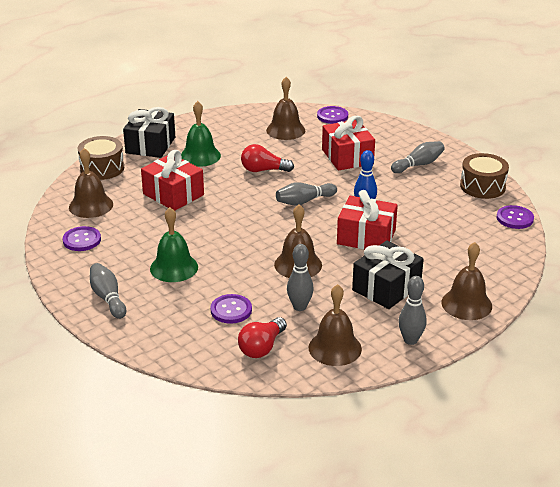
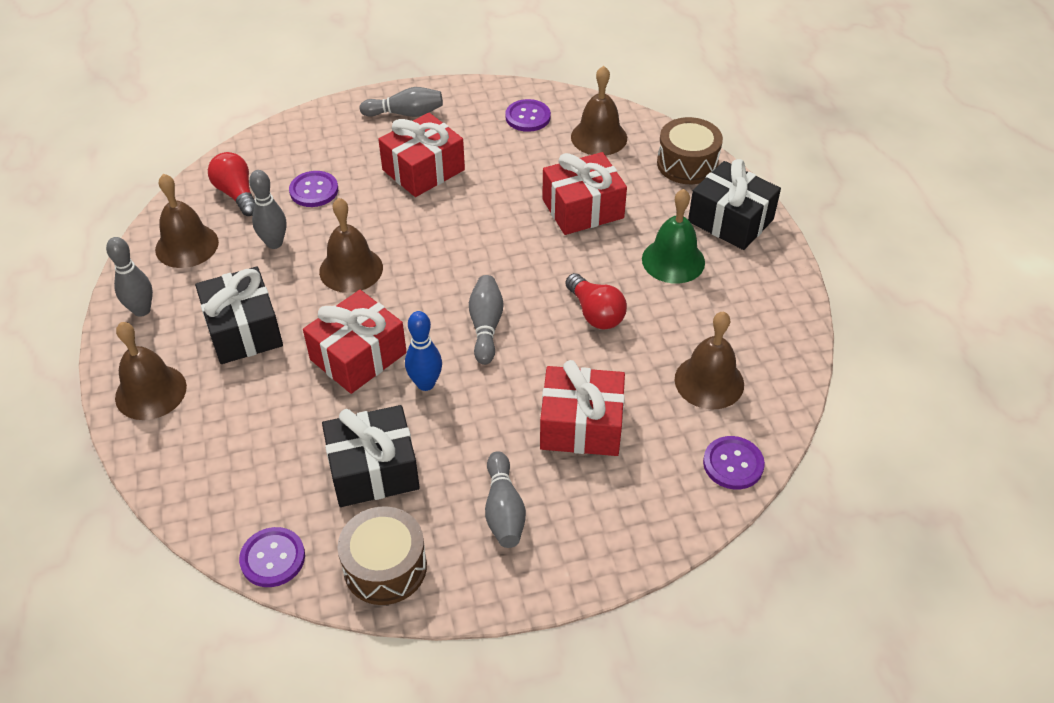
camera: 115 degrees right, 15 degrees up
(174, 267) = (423, 170): green bell -> red gift
(263, 170) = (595, 313): red light bulb -> red light bulb turned 120 degrees clockwise
(435, 206) = (373, 470): none -> black gift

